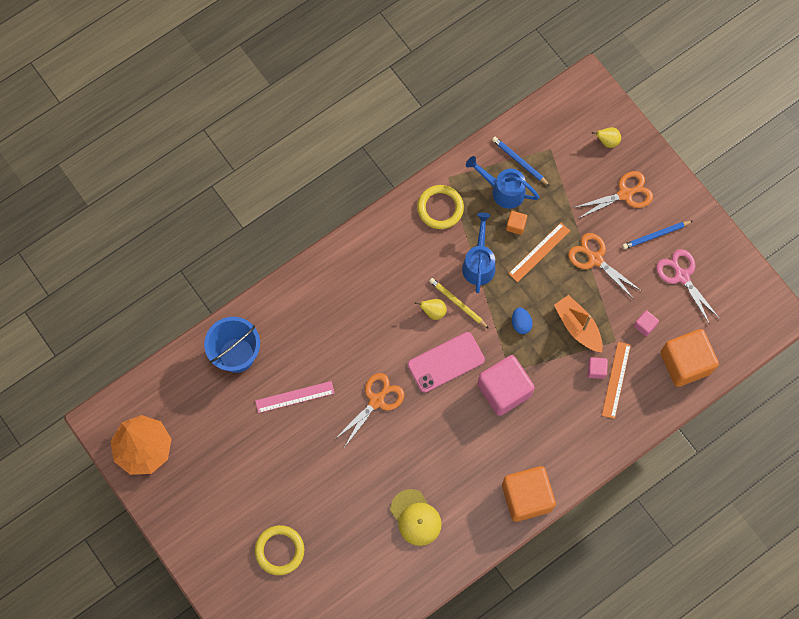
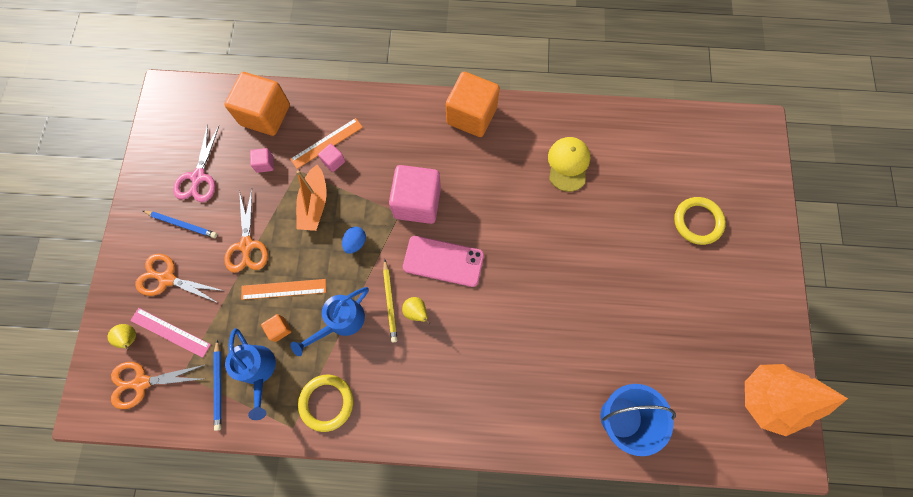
camera: 140 degrees left, 0 degrees up
(294, 397) = (595, 335): pink ruler -> pink ruler (170, 332)
(376, 401) = (527, 276): orange scissors -> orange scissors (142, 382)

